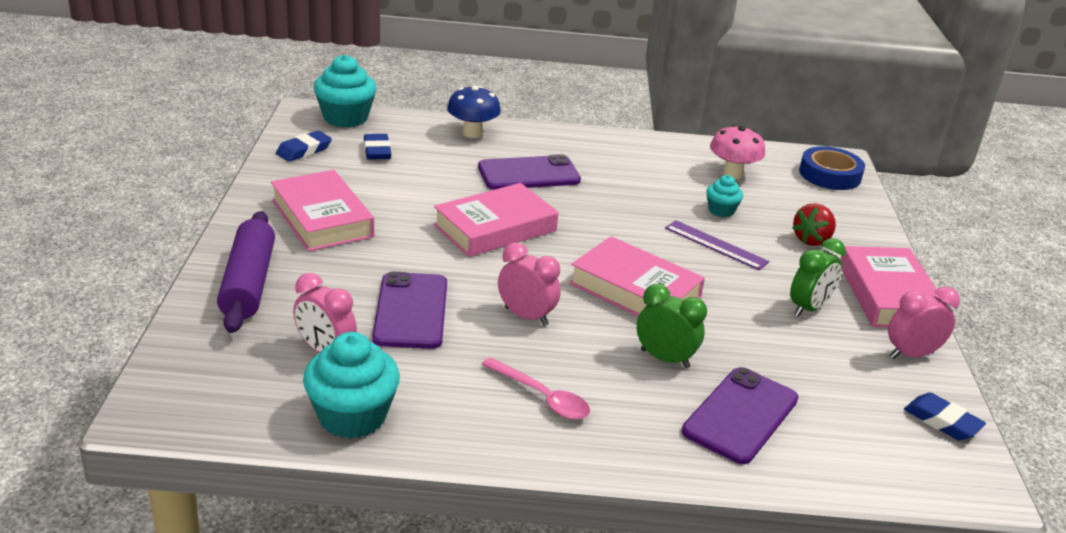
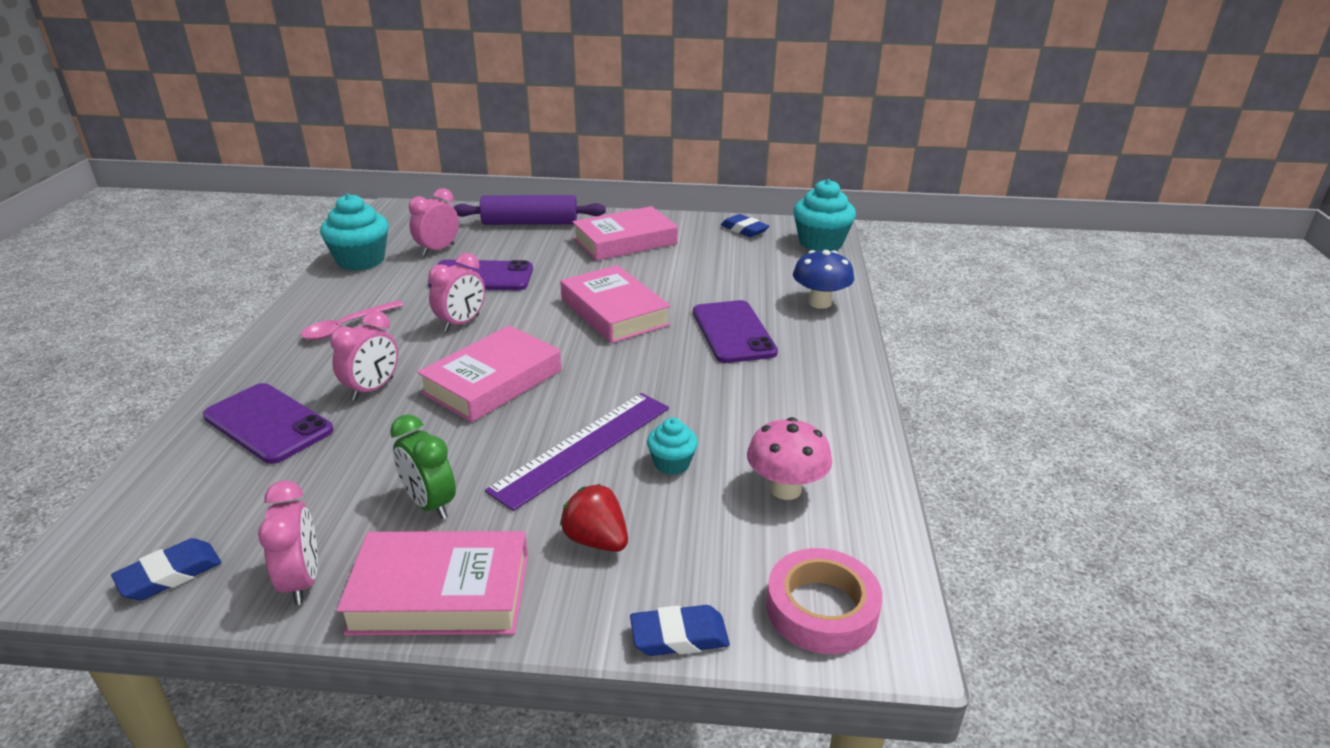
camera: 95 degrees right, 0 degrees up
(377, 151) = (756, 258): blue eraser -> blue eraser (679, 636)
(665, 358) = (372, 389): green clock -> pink clock
(716, 245) = (583, 447): purple ruler -> purple ruler, size x1.56
(830, 175) = (821, 609): blue tape -> pink tape

